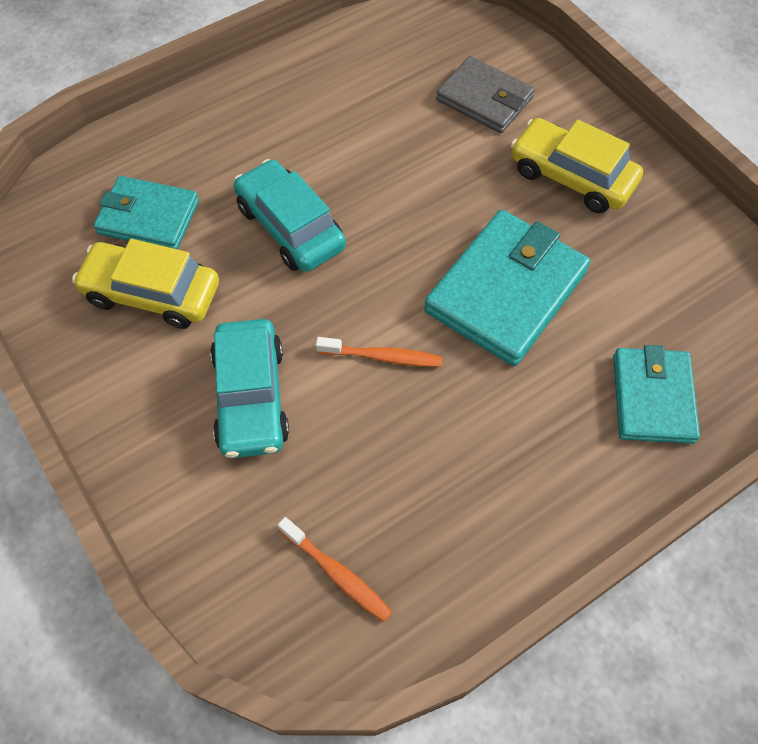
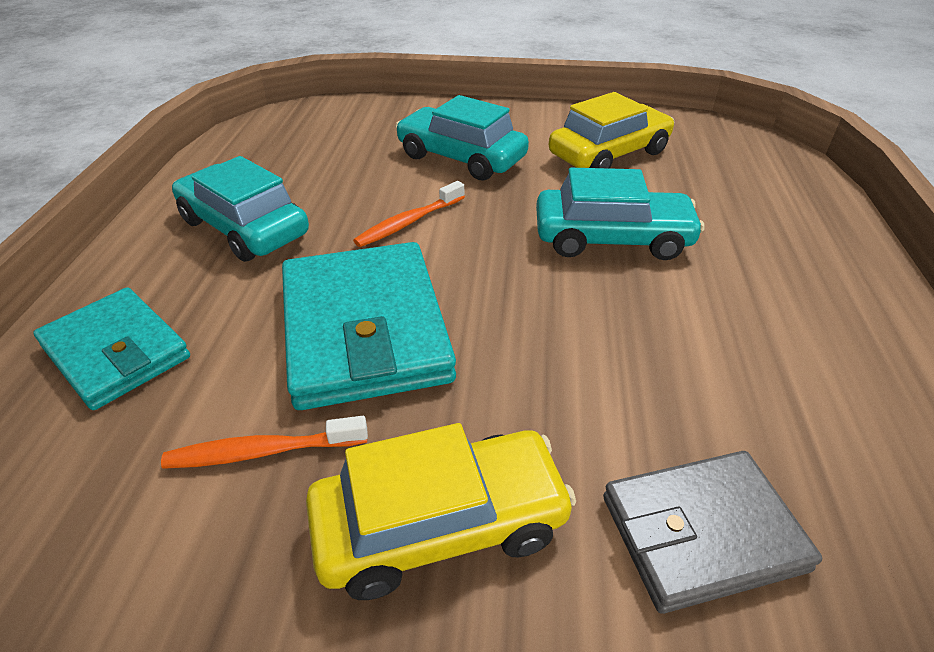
camera: 130 degrees right, 20 degrees down
(148, 217) = (699, 177): turquoise wallet -> none
(337, 574) = (296, 139): orange toothbrush -> orange toothbrush (262, 451)
(494, 461) = (244, 227): none -> turquoise car

